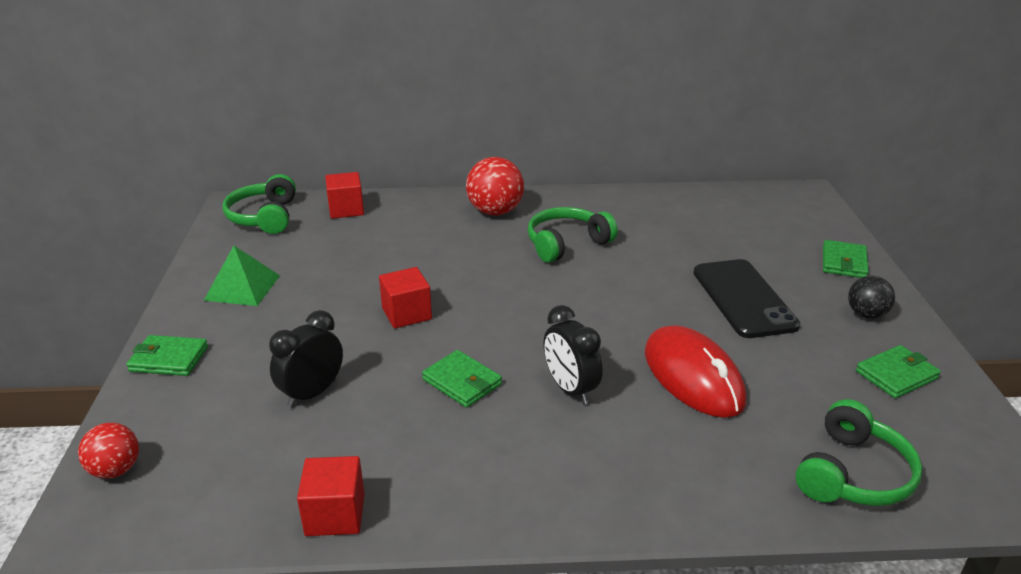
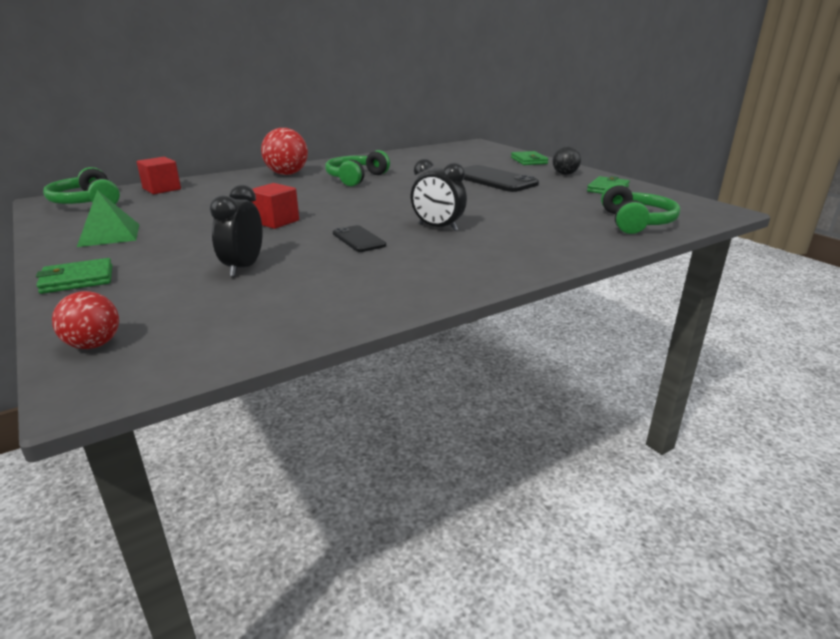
camera: 30 degrees left, 5 degrees down
(335, 514) = (340, 313): red cube -> none
(462, 382) = (358, 239): green wallet -> black phone
(693, 376) = (505, 209): red mouse -> none

